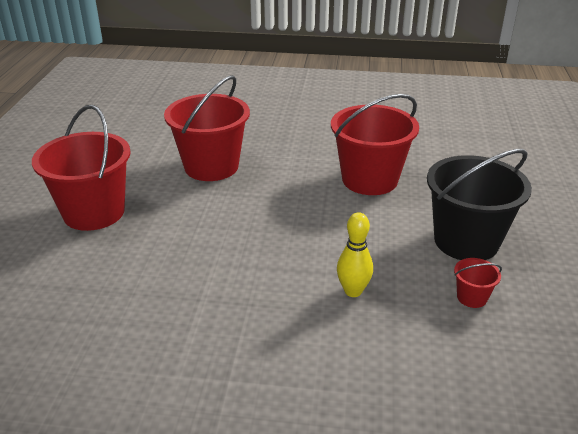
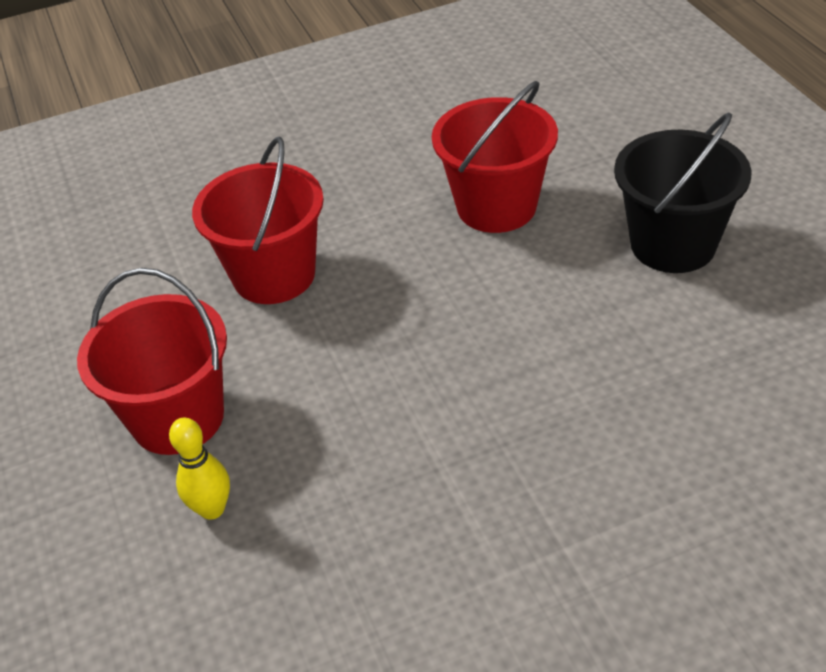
camera: 25 degrees left, 10 degrees up
(353, 291) = (603, 369): yellow bowling pin -> yellow bowling pin (212, 509)
(472, 297) = (732, 315): red bucket -> none

